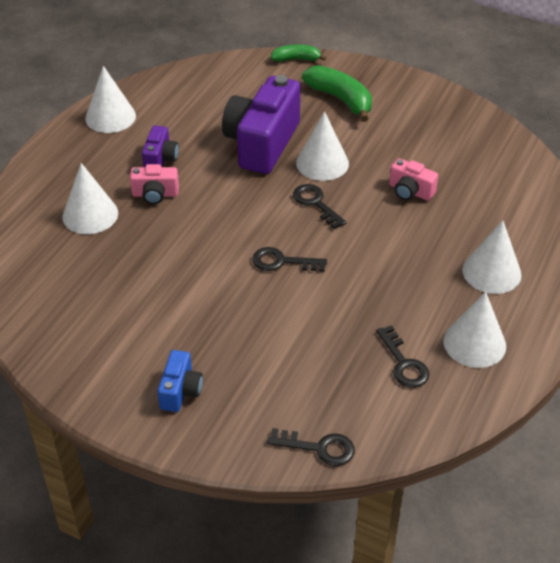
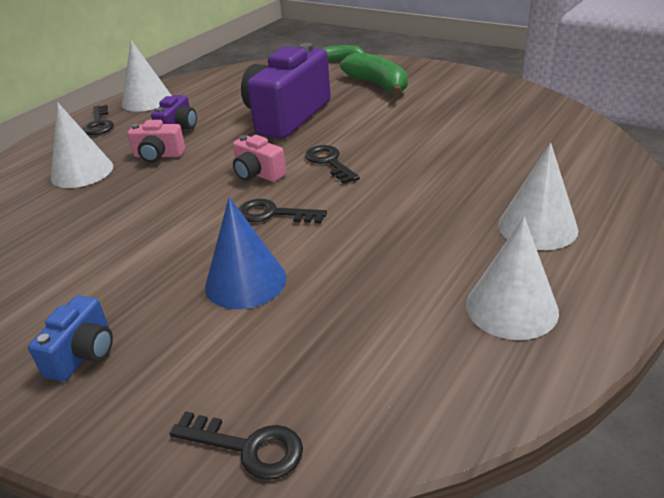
camera: 10 degrees right, 10 degrees down
(279, 327) = (245, 281): none -> blue cone
(322, 163) = (346, 130): white cone -> none
(403, 363) = (404, 329): black key -> black key (99, 124)
(410, 191) = (440, 152): pink camera -> pink camera (258, 174)

